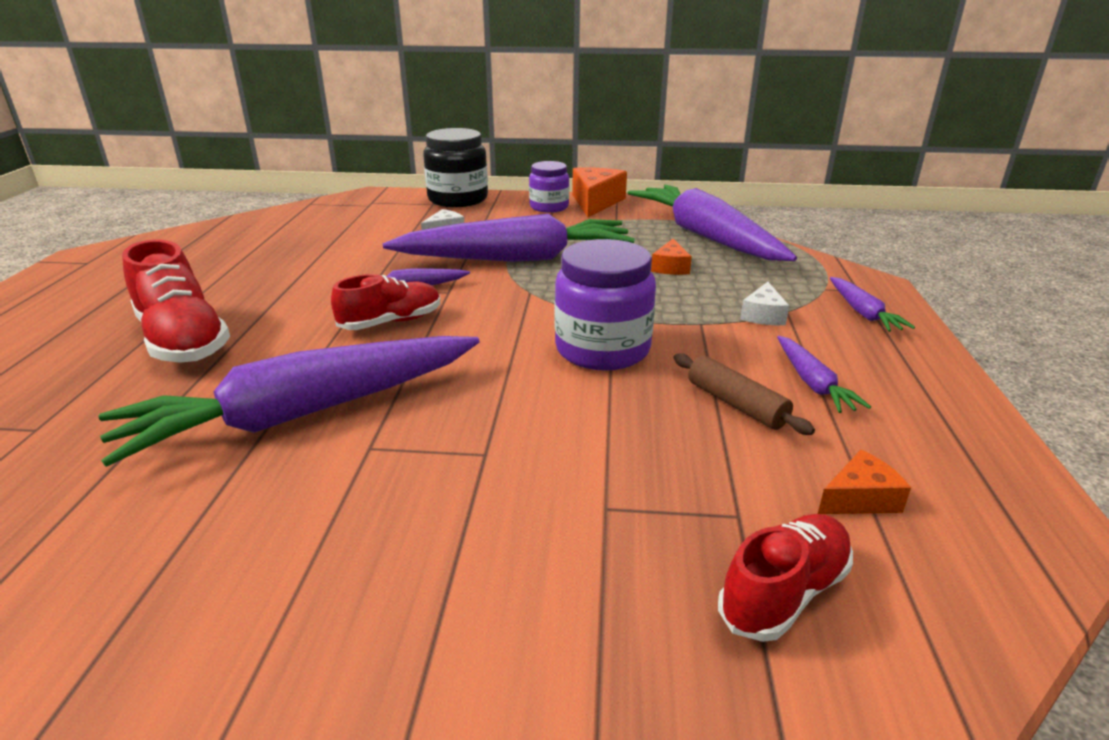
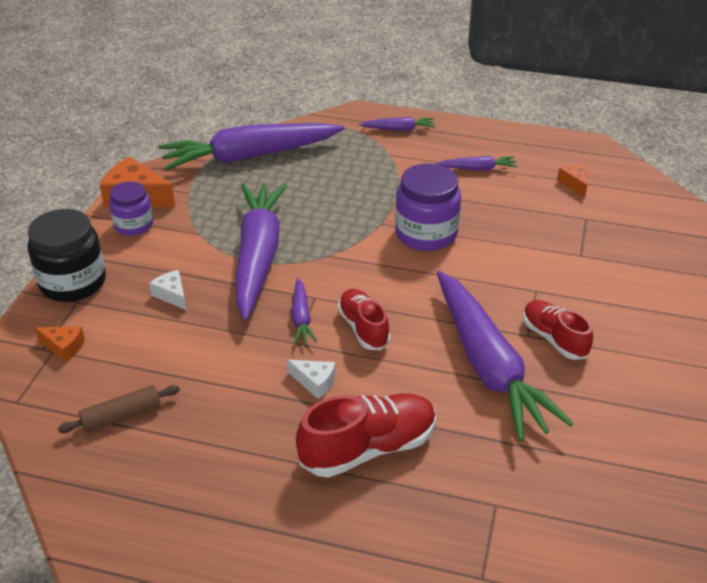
camera: 80 degrees left, 10 degrees up
(670, 267) = (305, 184): orange cheese -> orange cheese (64, 347)
(736, 404) = (495, 198): brown rolling pin -> brown rolling pin (121, 416)
(763, 315) = (393, 164): white cheese -> white cheese (315, 382)
(784, 593) = (631, 218): red shoe -> red shoe (554, 339)

